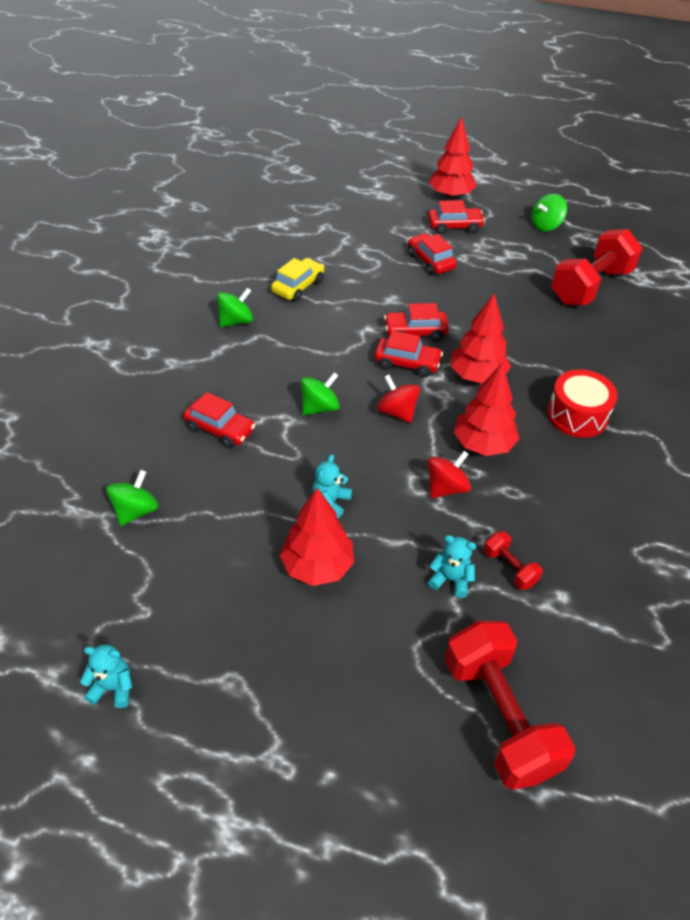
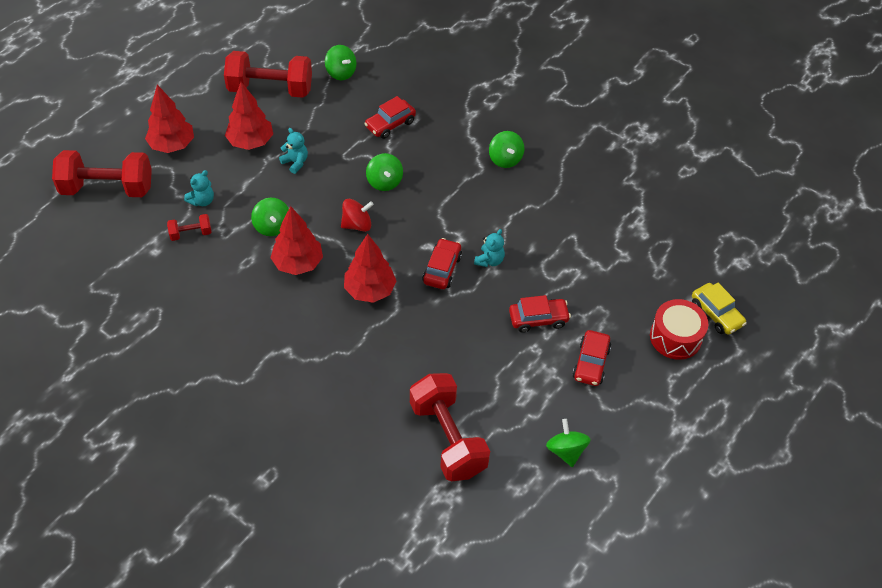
camera: 110 degrees right, 5 degrees up
(113, 687) = (228, 46): turquoise teddy bear -> turquoise teddy bear (489, 260)
(200, 584) = (270, 89): none -> red dumbbell
(298, 286) = (536, 209): yellow car -> yellow car (716, 314)
(407, 363) = (406, 250): red car -> none
(446, 487) = (272, 226): red spinning top -> green spinning top
(450, 196) = (651, 384): red tree -> red tree (172, 145)
(577, 415) = (294, 338): red drum -> red drum (675, 337)

